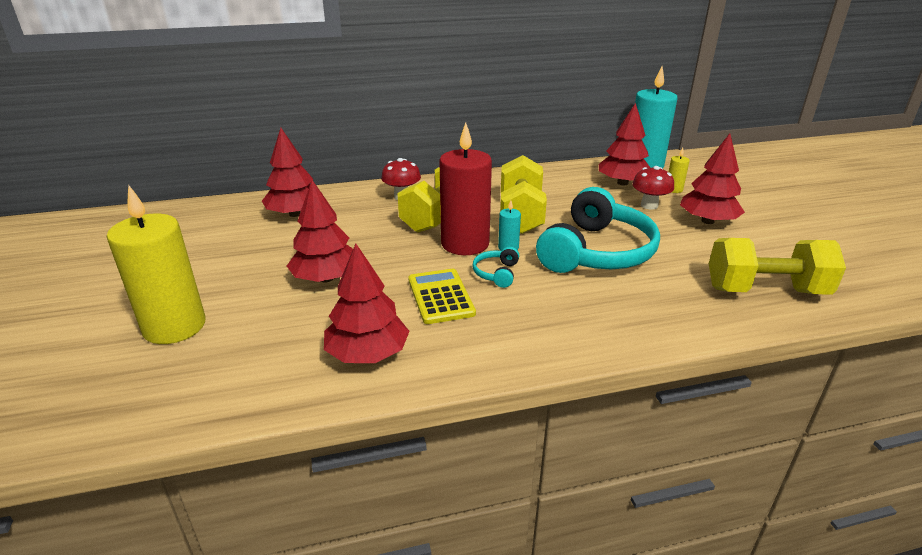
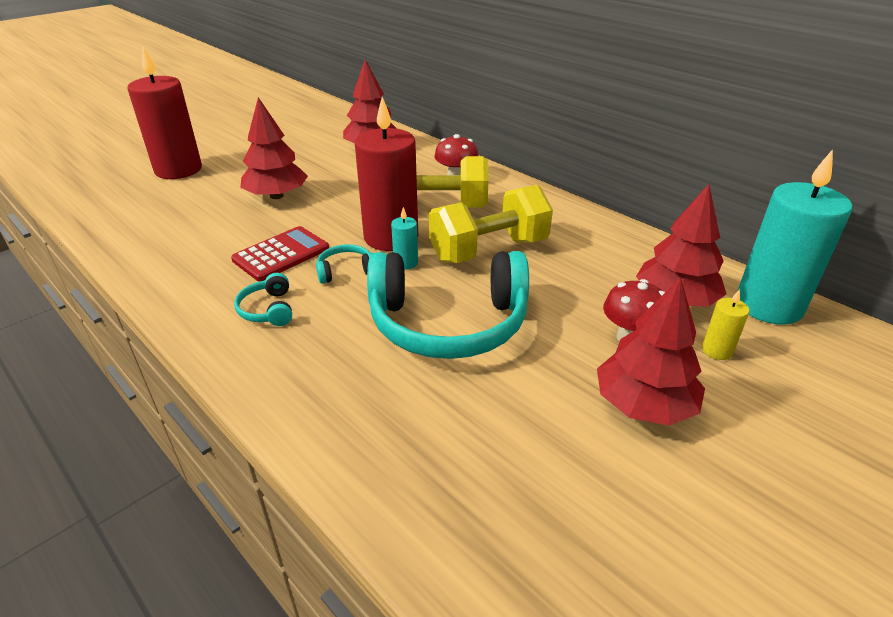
camera: 60 degrees right, 5 degrees up
(174, 326) = (178, 170): yellow candle -> red candle
(368, 354) = (175, 249): red tree -> none
(440, 297) = (281, 254): yellow calculator -> red calculator
(523, 319) = (268, 309): none -> turquoise headphones
(765, 290) = (468, 502): yellow dumbbell -> none

